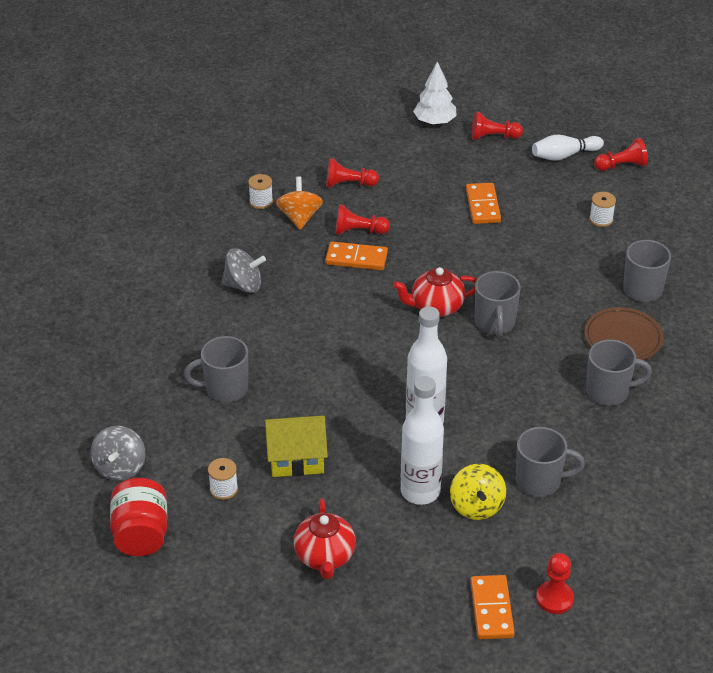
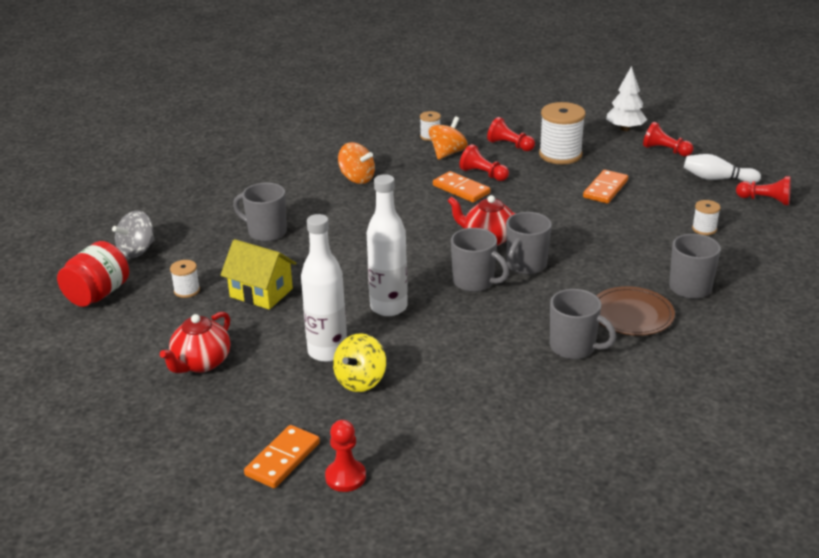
camera: 35 degrees right, 10 degrees down
(244, 285) = (357, 178): grey spinning top -> orange spinning top
(406, 178) = (560, 155): none -> white spool
(540, 481) = (435, 386): grey mug -> grey mug (474, 282)

